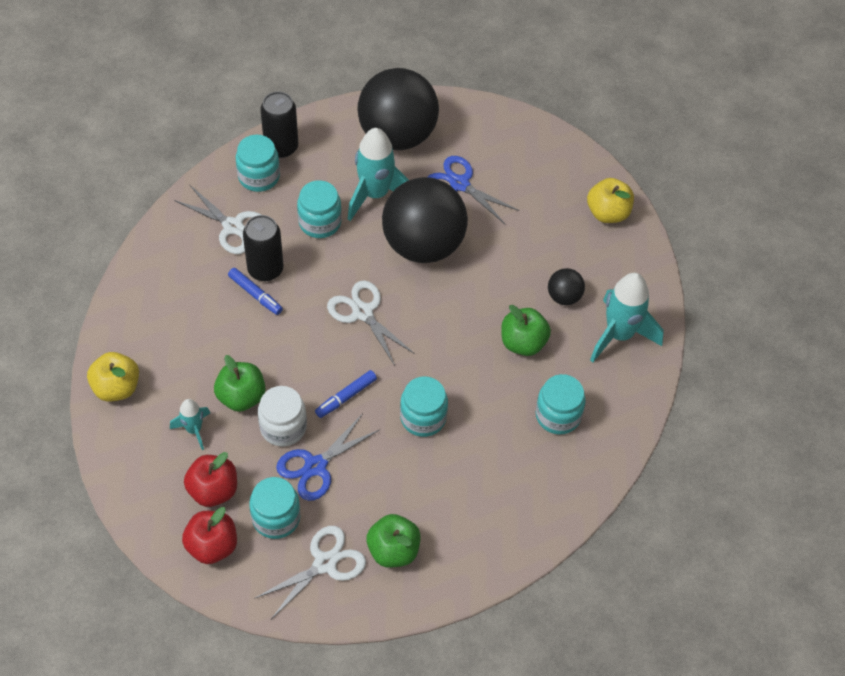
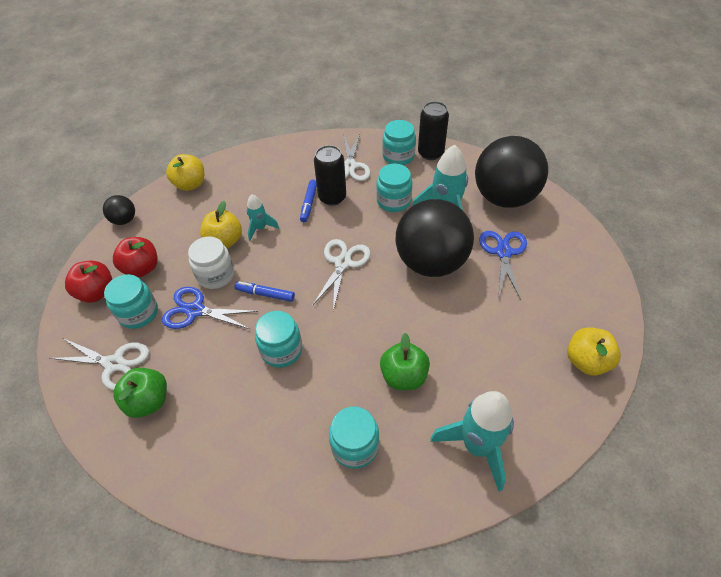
camera: 60 degrees right, 5 degrees down
(194, 430) = (183, 233): turquoise rocket -> turquoise rocket (260, 228)
(241, 397) = (225, 241): green apple -> yellow apple
(564, 296) = (474, 379): black ball -> black ball (124, 220)

